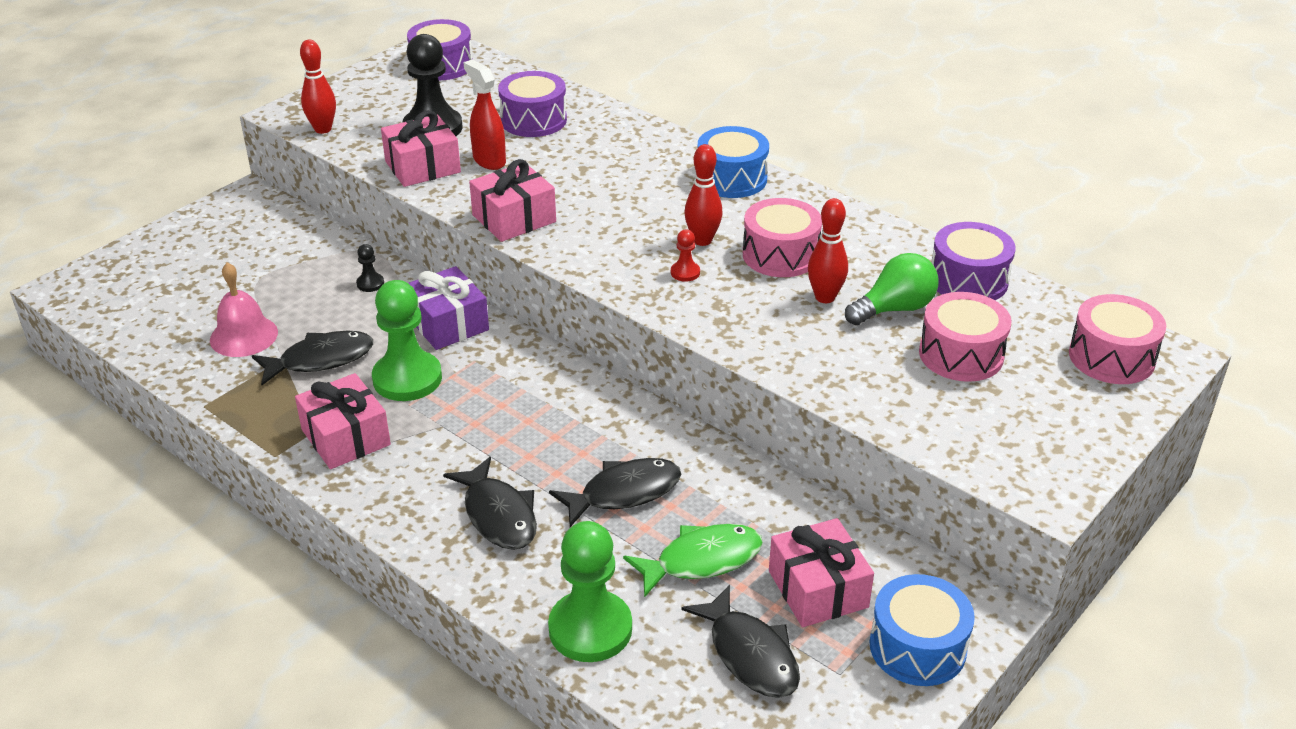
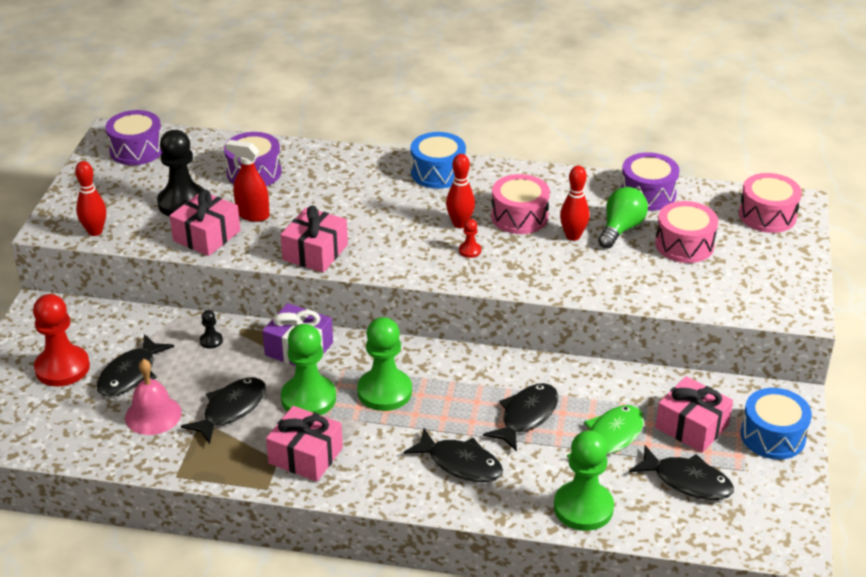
camera: 30 degrees left, 0 degrees up
(210, 259) = (62, 368): none -> red pawn
(263, 288) = (131, 374): none -> black fish
(492, 402) = (384, 392): none -> green pawn

